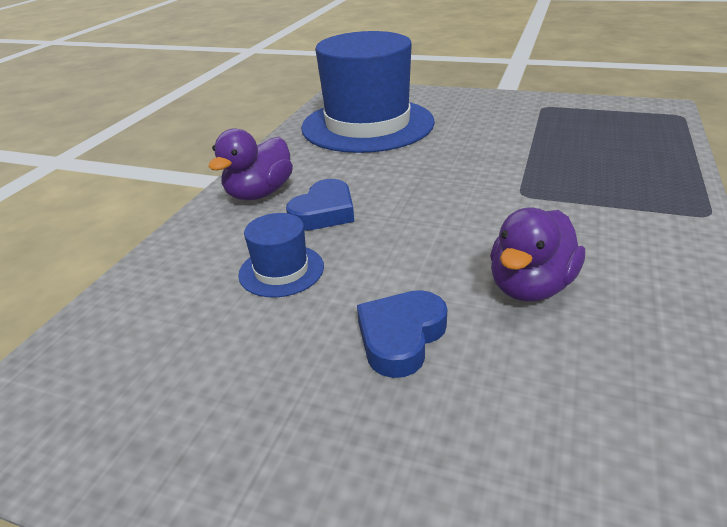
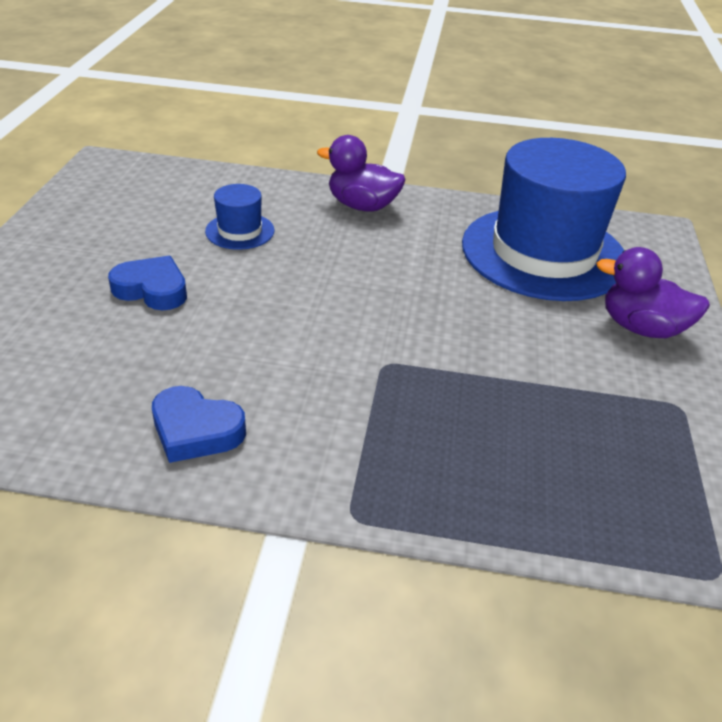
camera: 75 degrees right, 5 degrees up
(324, 212) = (331, 242): blue heart -> blue heart (196, 430)
(530, 286) = (210, 356): purple duck -> purple duck (641, 328)

